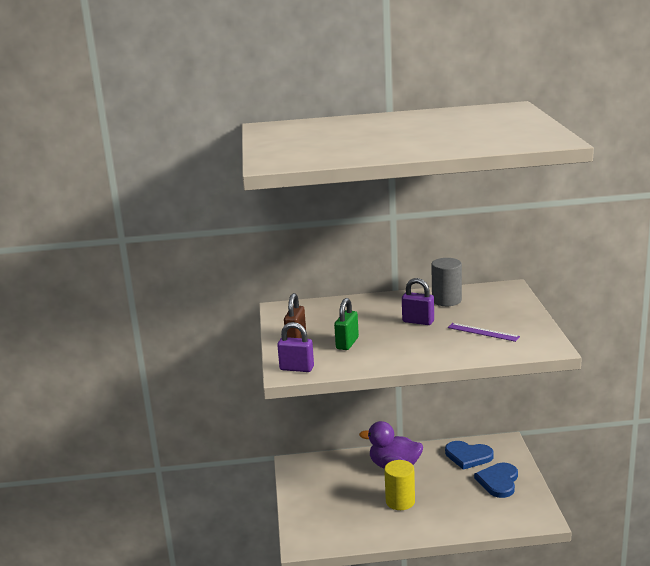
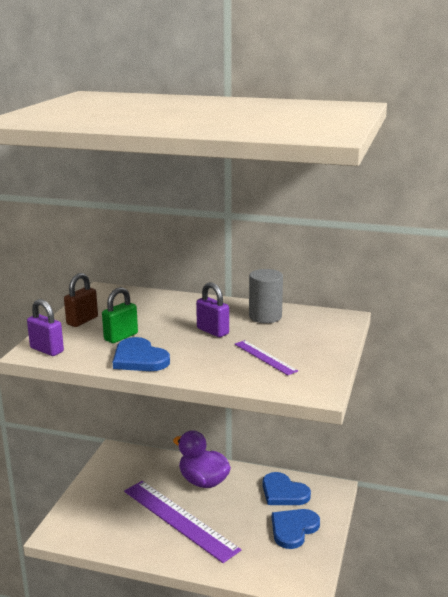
camera: 20 degrees right, 0 degrees up
(384, 357) = (139, 358): none -> blue heart
(400, 501) = (179, 519): yellow cylinder -> purple ruler

